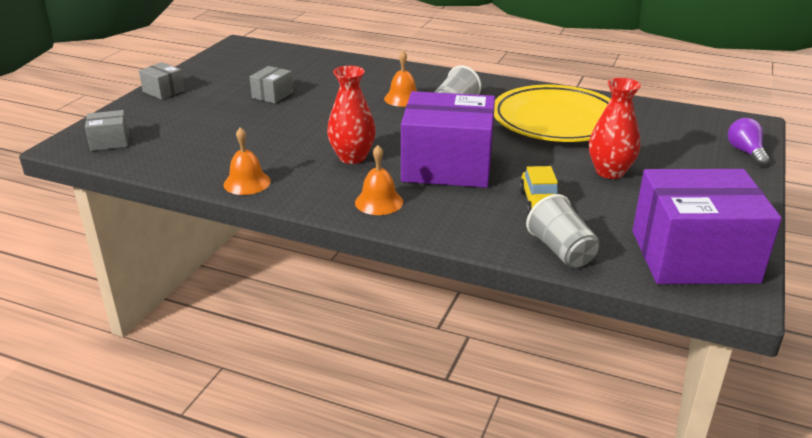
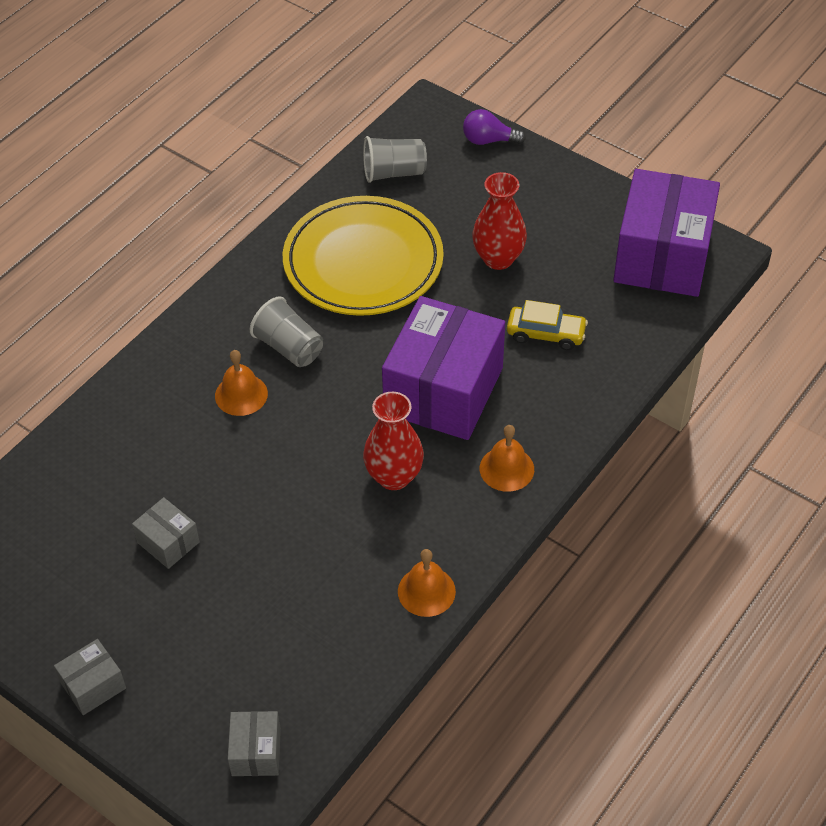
camera: 75 degrees left, 20 degrees up
(561, 251) = (634, 344): grey cup -> grey cup (394, 172)

